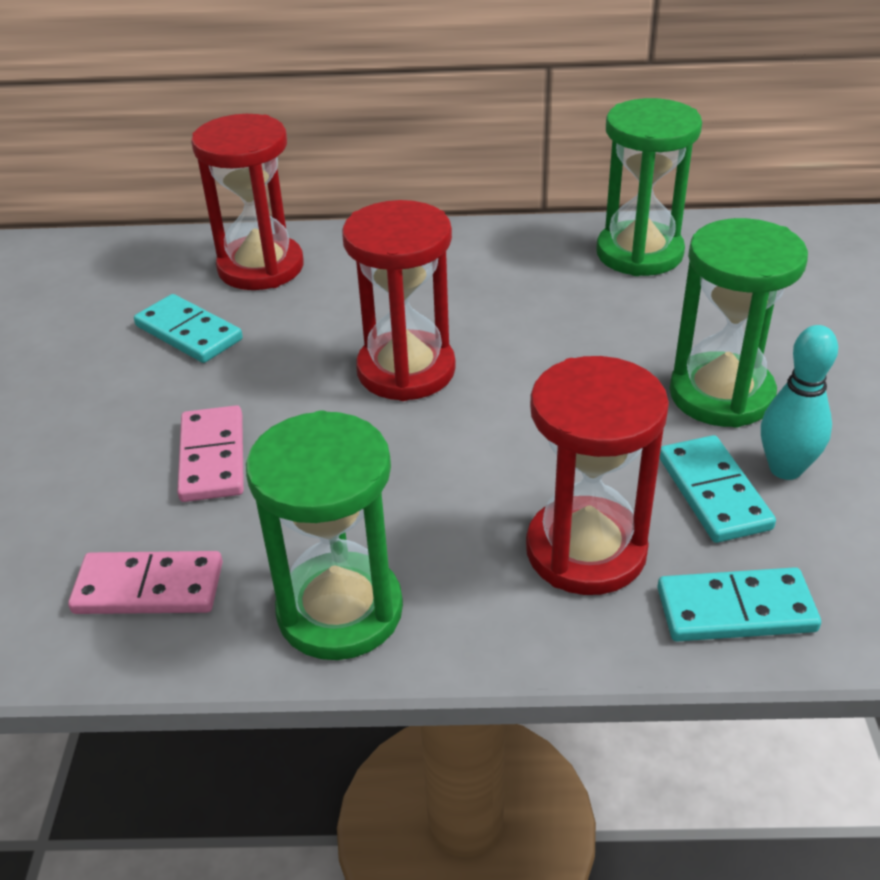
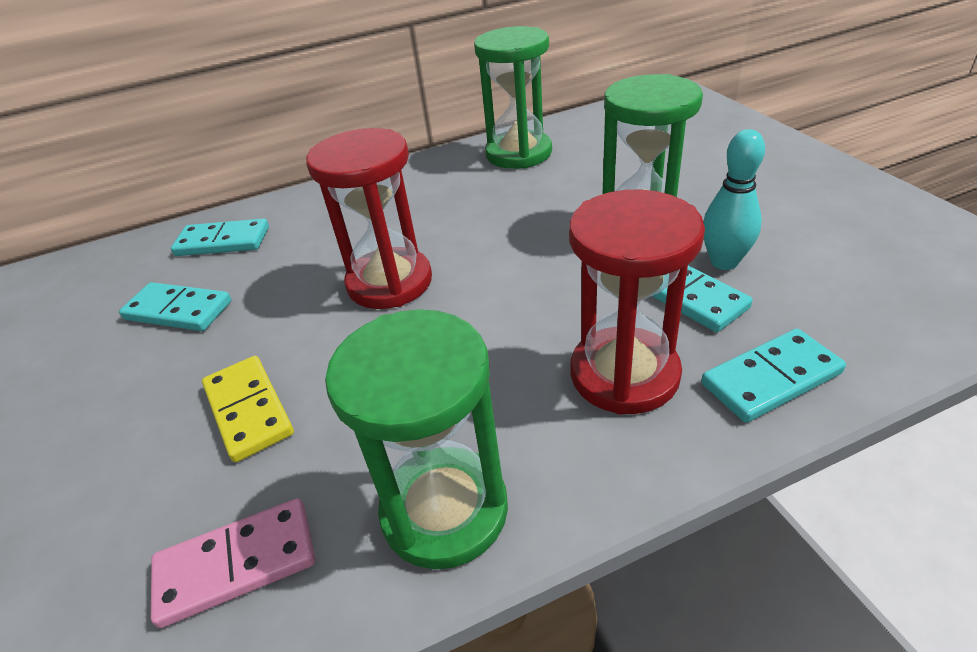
camera: 20 degrees left, 0 degrees up
(213, 457) = (249, 410): pink domino -> yellow domino
(261, 267) = (223, 242): red hourglass -> turquoise domino

